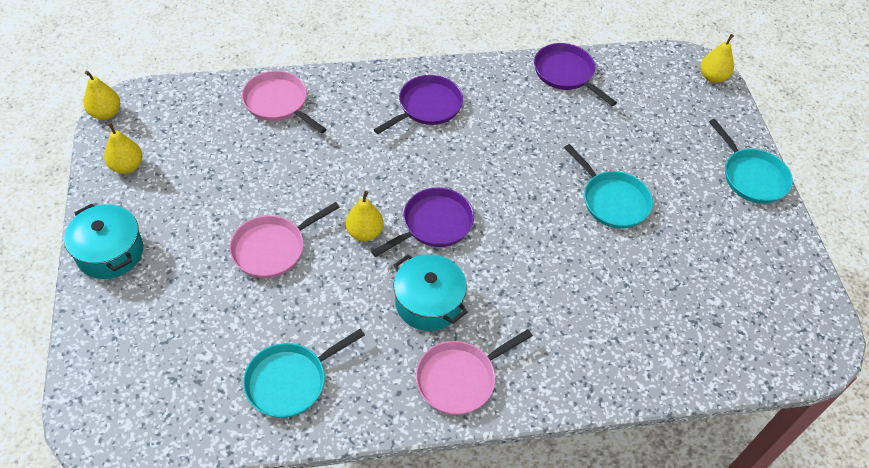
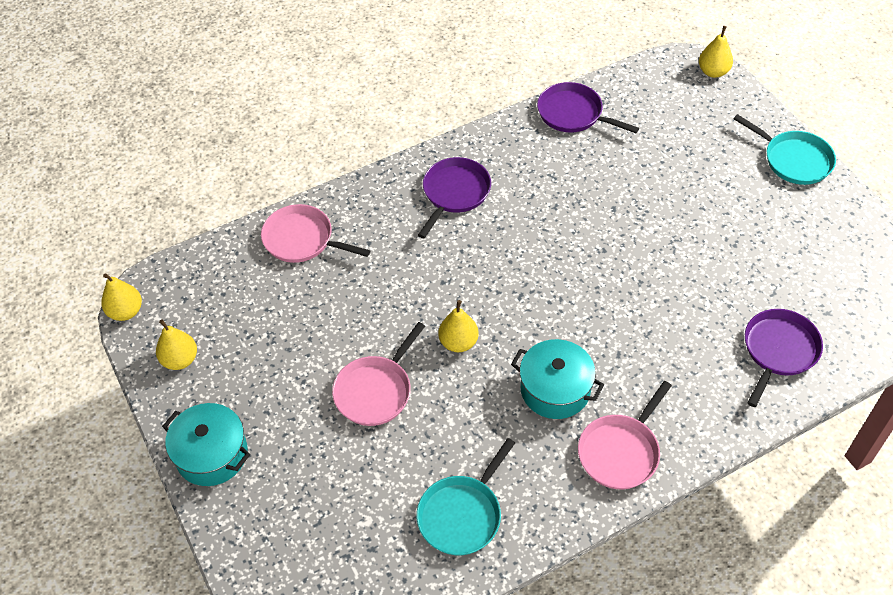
camera: 15 degrees left, 0 degrees up
(434, 224) = (521, 310): purple pan -> purple pan (778, 350)
(612, 201) = (678, 228): turquoise pan -> none

